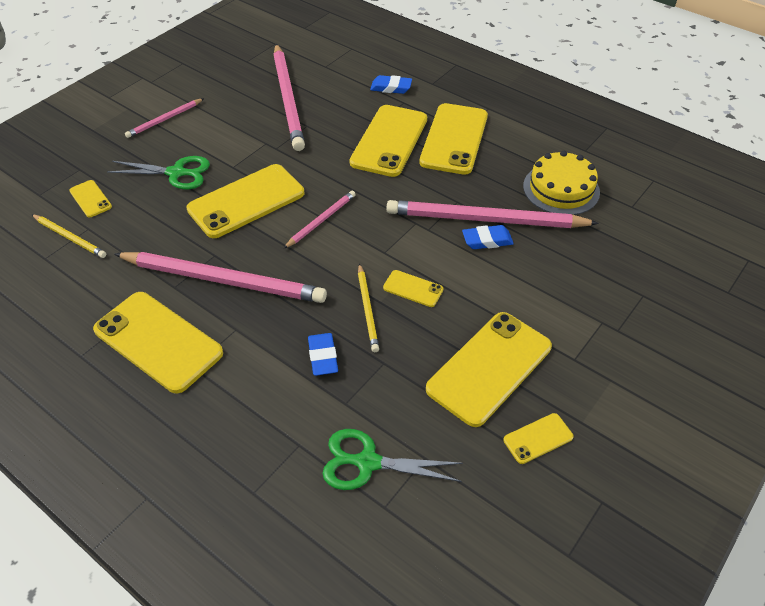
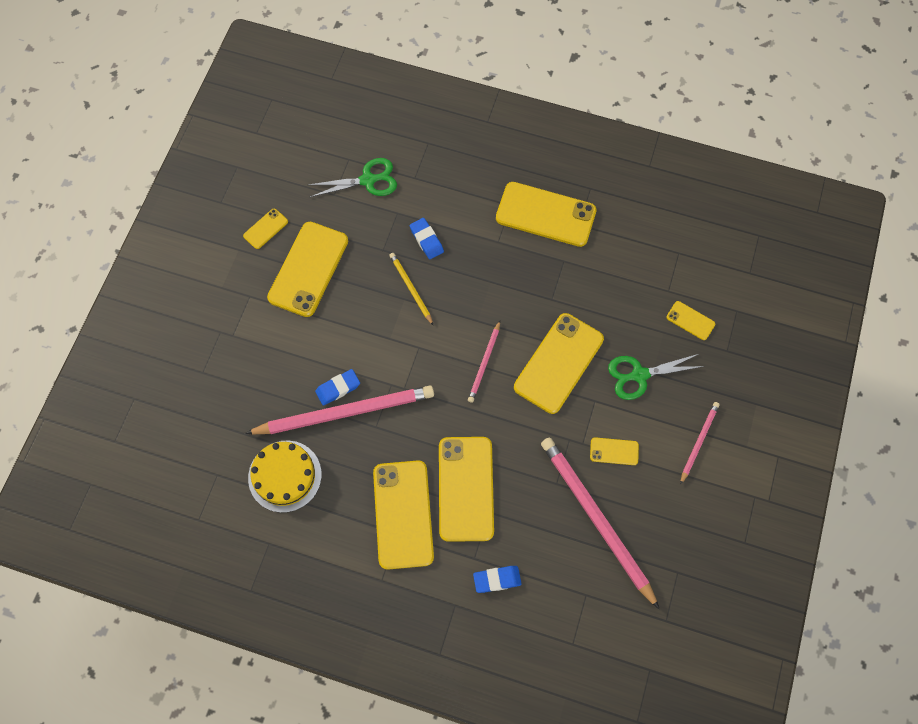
camera: 160 degrees right, 20 degrees up
(70, 237) = (675, 277): yellow pencil -> none
(223, 280) = (530, 278): pink pencil -> none
(413, 289) = (383, 318): yellow phone -> yellow phone (614, 451)

